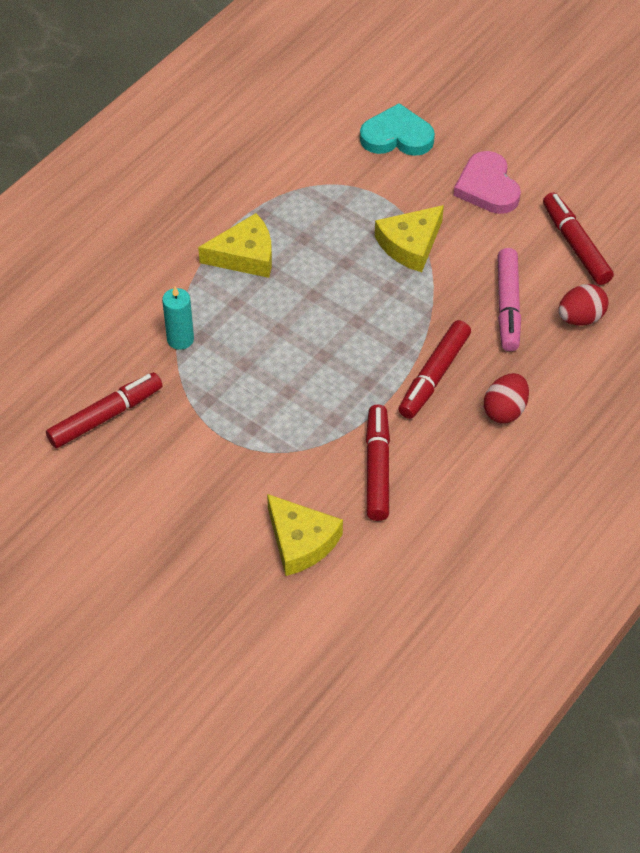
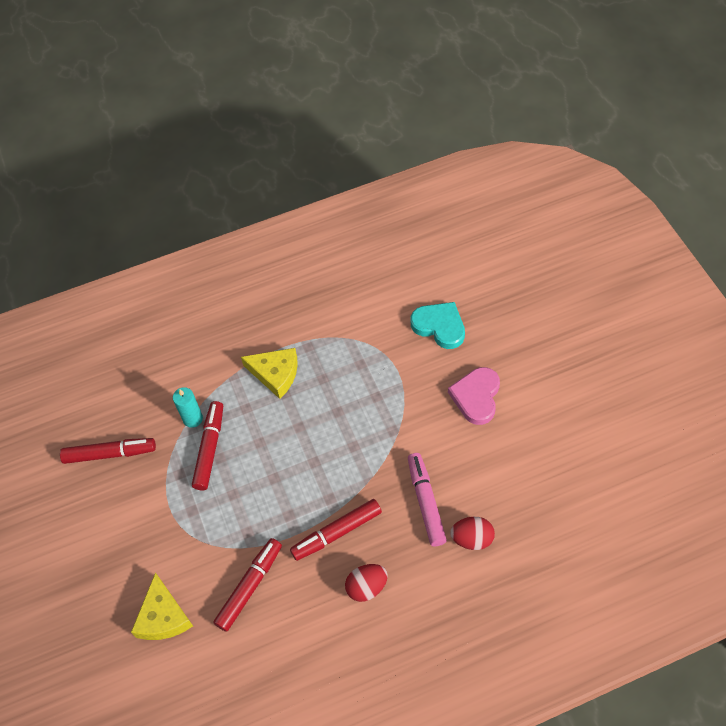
camera: 35 degrees right, 5 degrees up
(410, 245) = (391, 418): yellow cheese -> none
(508, 306) = (426, 502): pink marker -> pink marker turned 135 degrees clockwise
(575, 245) = (509, 475): red marker -> red marker (210, 448)

